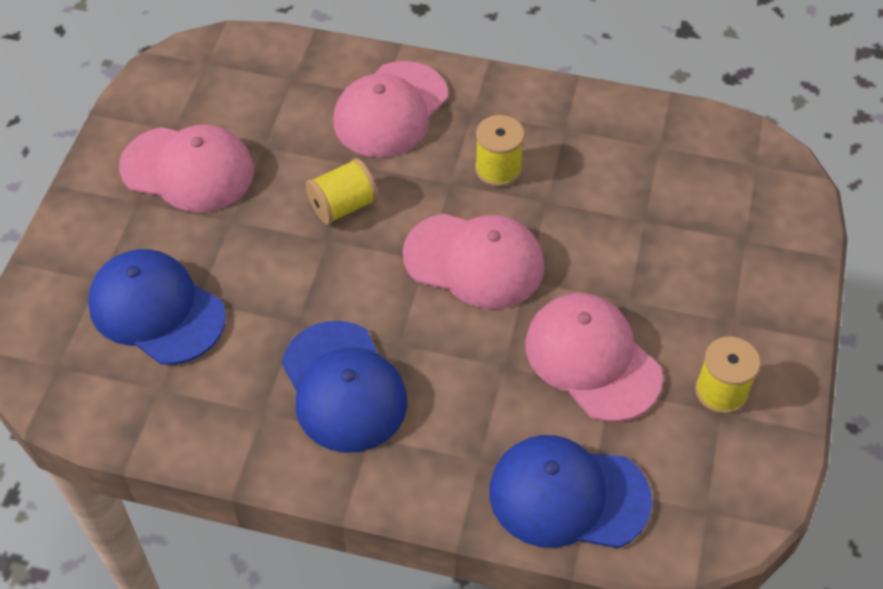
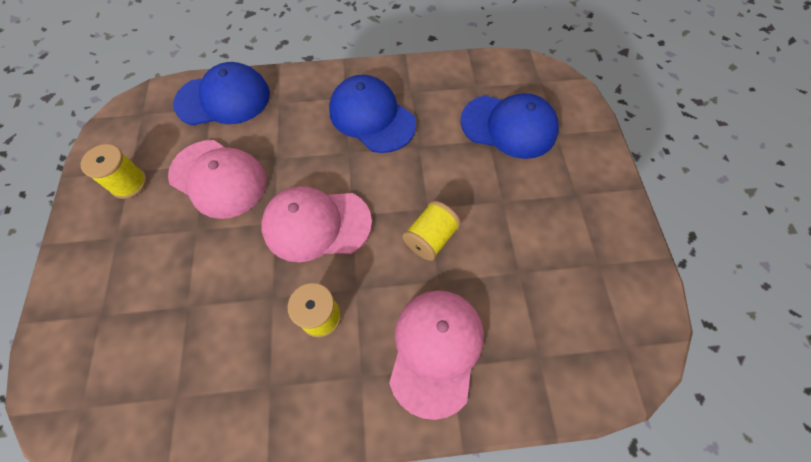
camera: 160 degrees right, 10 degrees up
(188, 169) = (561, 231): pink cap -> none

